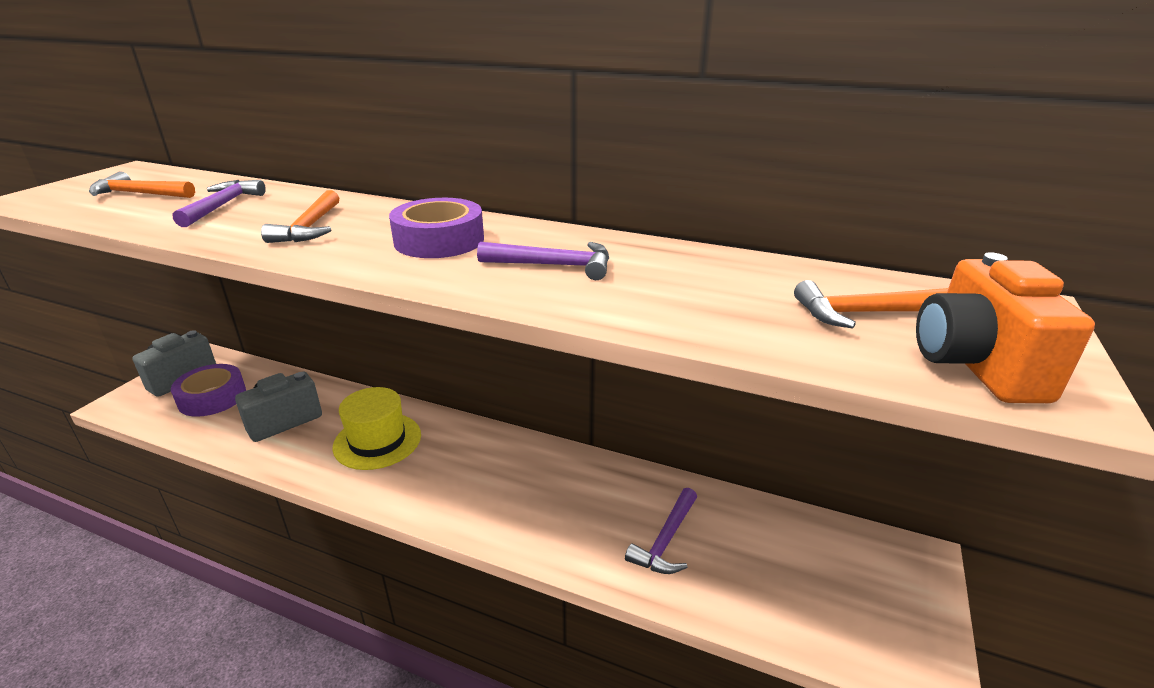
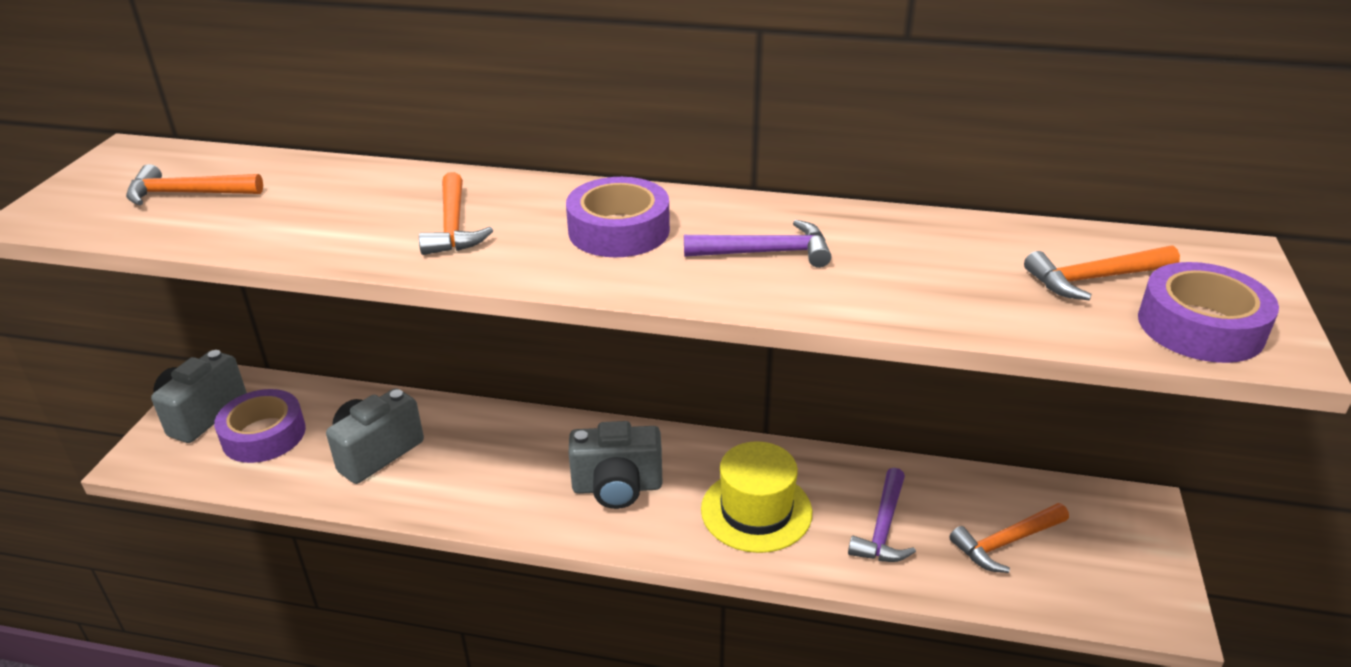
camera: 10 degrees left, 5 degrees up
(222, 206) = (315, 203): purple hammer -> none
(377, 441) = (509, 462): yellow hat -> yellow hat (756, 511)
(452, 472) = (617, 487): none -> grey camera
(778, 572) = (1006, 542): none -> orange hammer
(975, 366) = (1200, 326): orange camera -> purple tape

